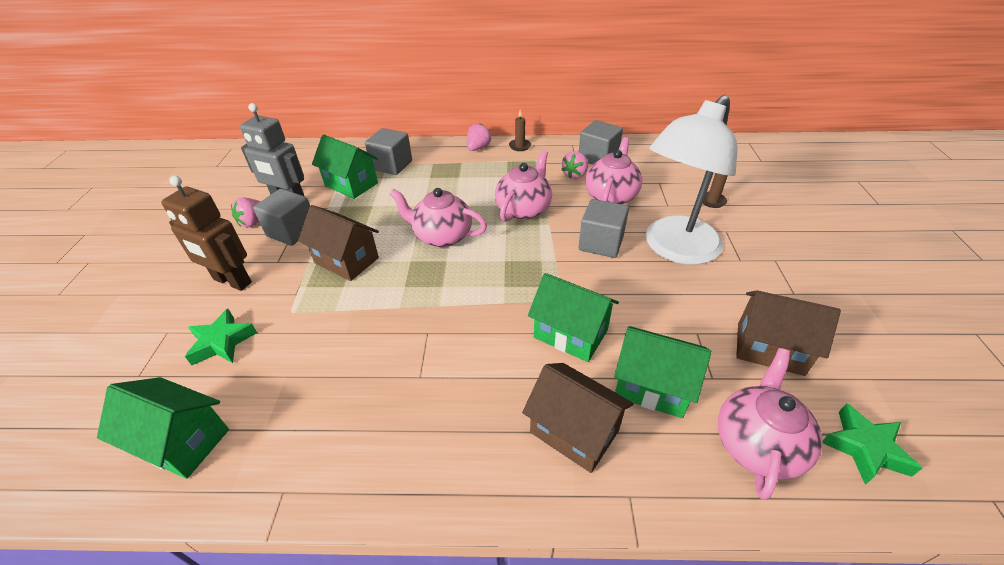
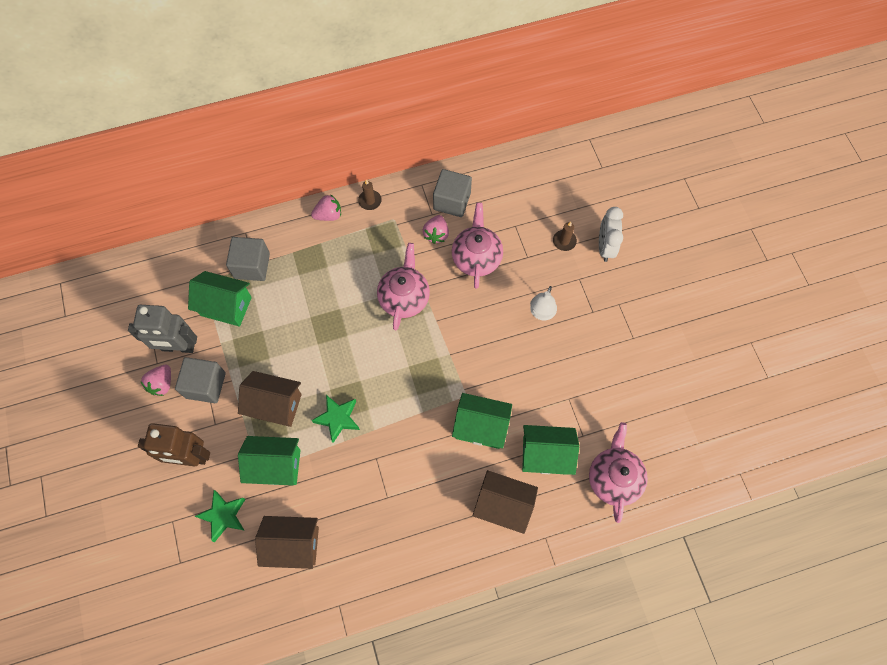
camera: 20 degrees left, 25 degrees up
(182, 441) = (251, 597): green house -> green house (276, 466)
(442, 236) = (344, 353): pink teapot -> none
(478, 148) = (328, 215): pink strawberry -> pink strawberry turned 60 degrees clockwise
(601, 243) = (481, 323): grey cube -> none
(674, 249) = (541, 313): white lamp -> white lamp, size x0.42
(760, 213) = (605, 247): none -> white clock
(769, 348) = (618, 398): brown house -> brown house (293, 544)
(864, 448) = (675, 461): green star -> green star (338, 419)

